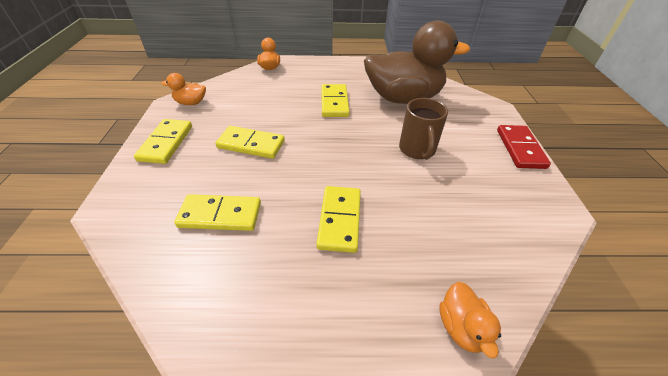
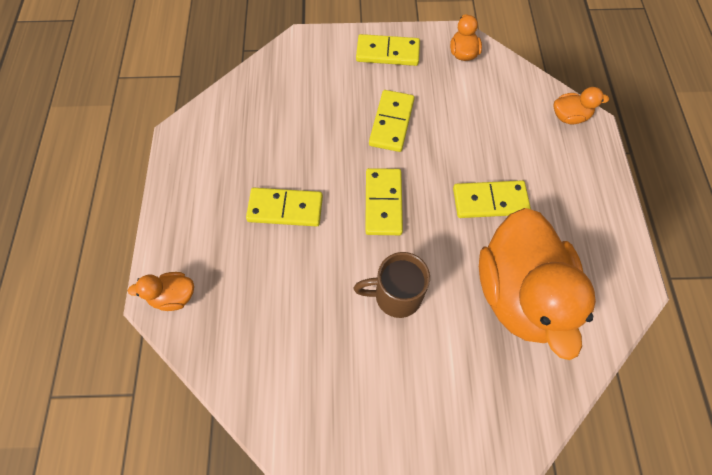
camera: 90 degrees right, 20 degrees up
(220, 215) = (293, 116): yellow domino -> yellow domino (383, 203)
(403, 98) = (519, 294): brown duck -> orange duck
(520, 148) = (410, 440): red domino -> none

